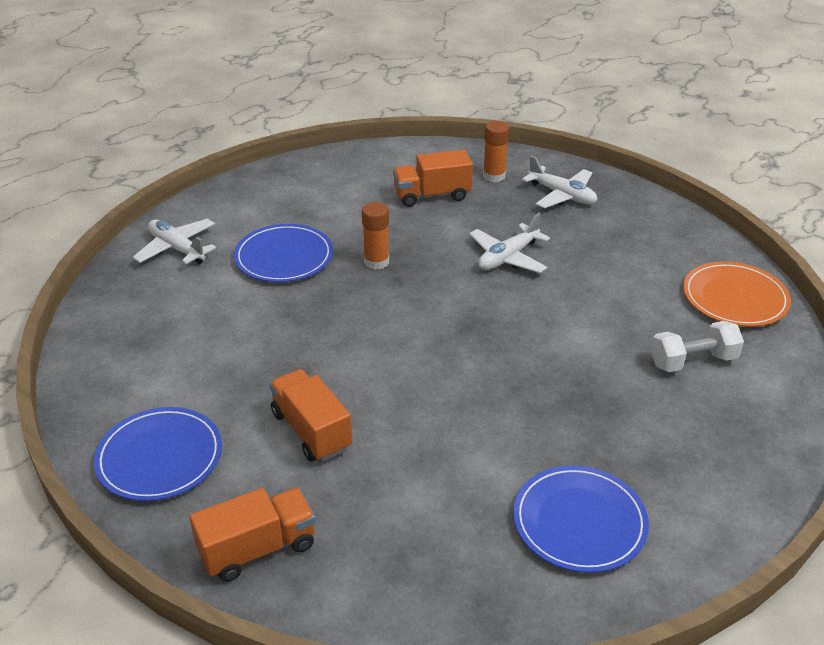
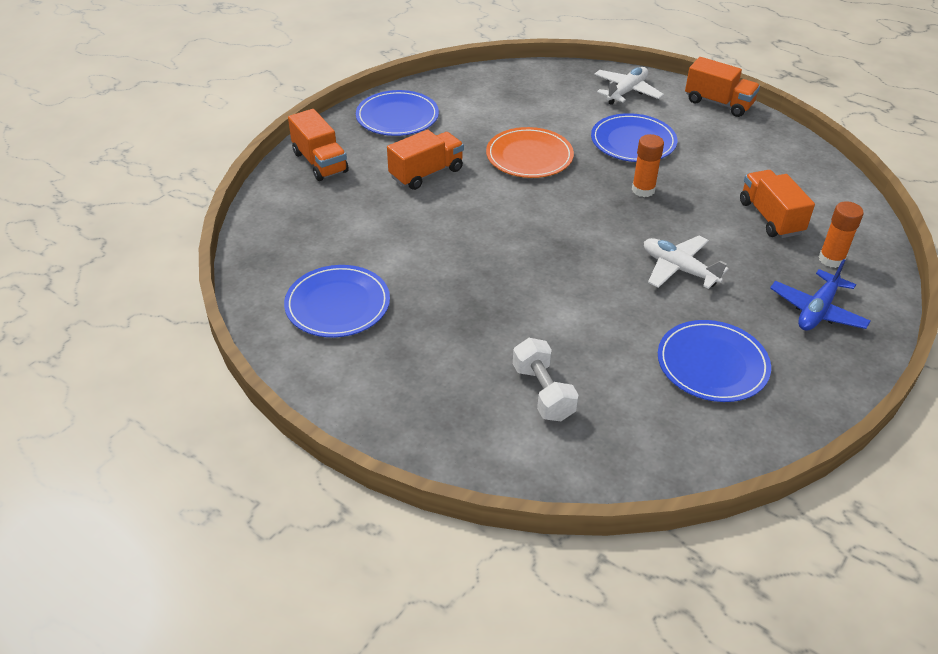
camera: 85 degrees right, 5 degrees up
(226, 192) = (718, 103): none -> orange truck
(562, 195) = (817, 310): white plane -> blue plane
(636, 258) = (712, 364): none -> blue plate
(735, 298) = (661, 441): orange plate -> orange plate (529, 156)

